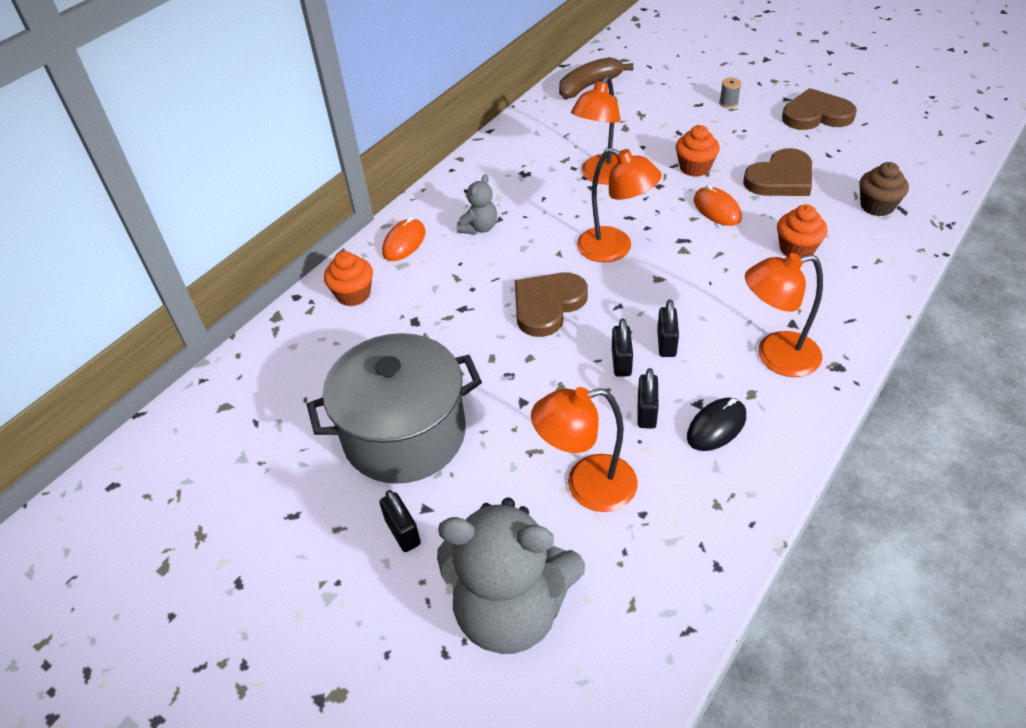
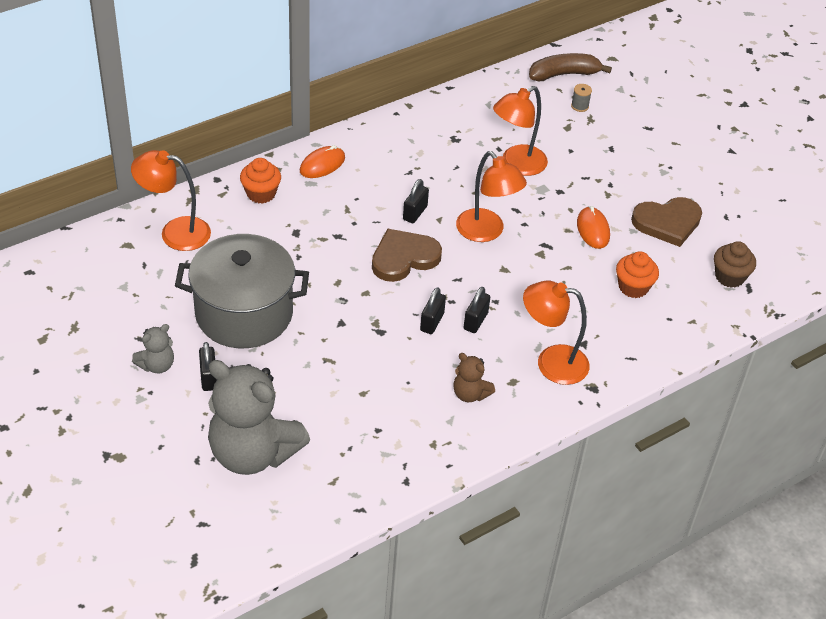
camera: 15 degrees right, 0 degrees up
(479, 228) = (389, 174): grey teddy bear -> grey teddy bear (157, 365)
(587, 486) = (351, 397): orange lamp -> orange lamp (175, 232)
(646, 412) = (426, 365): black padlock -> black padlock (415, 213)
(695, 168) = (601, 186): orange cupcake -> none
(716, 426) = (470, 394): black mouse -> brown teddy bear
(728, 103) = (676, 136): grey spool -> grey spool (580, 106)
(816, 115) = (745, 176): brown heart -> none

